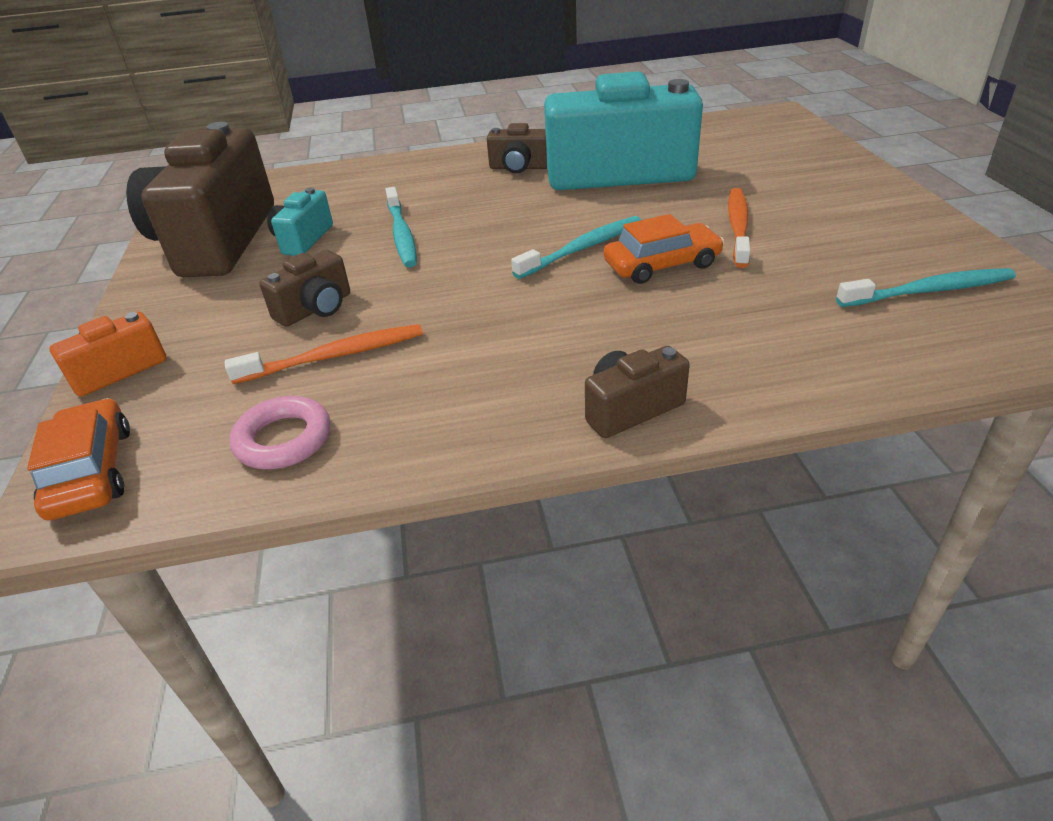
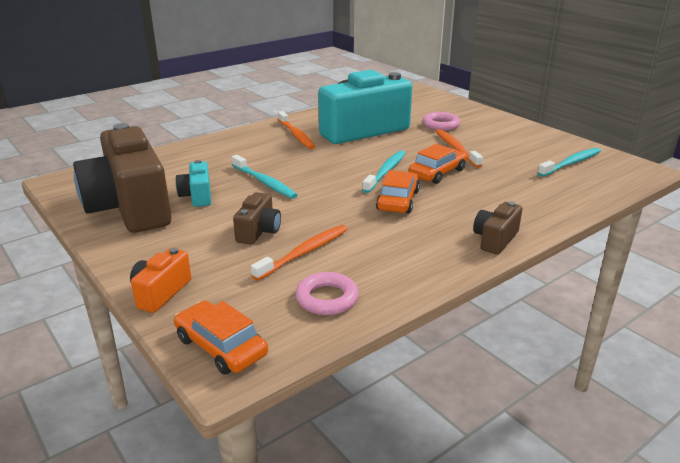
camera: 30 degrees left, 10 degrees down
(519, 167) = (296, 135): brown camera -> orange toothbrush
(550, 301) = (398, 200): none -> orange car
(755, 181) = (441, 125): none -> pink ring

